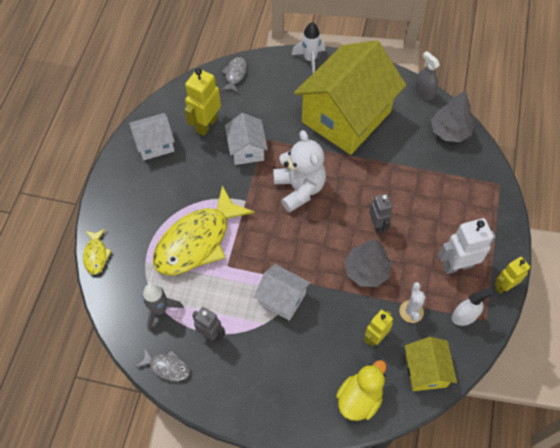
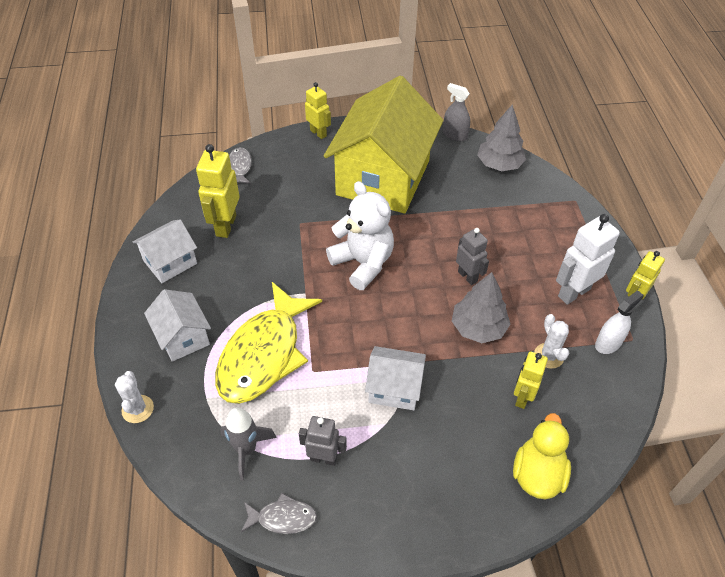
camera: 20 degrees left, 10 degrees down
(96, 255) = (138, 409): yellow fish -> white cactus
(246, 149) = (284, 238): white house -> white house (183, 337)
(310, 59) = (318, 133): white rocket -> yellow robot
(425, 370) = (596, 415): yellow house -> none

